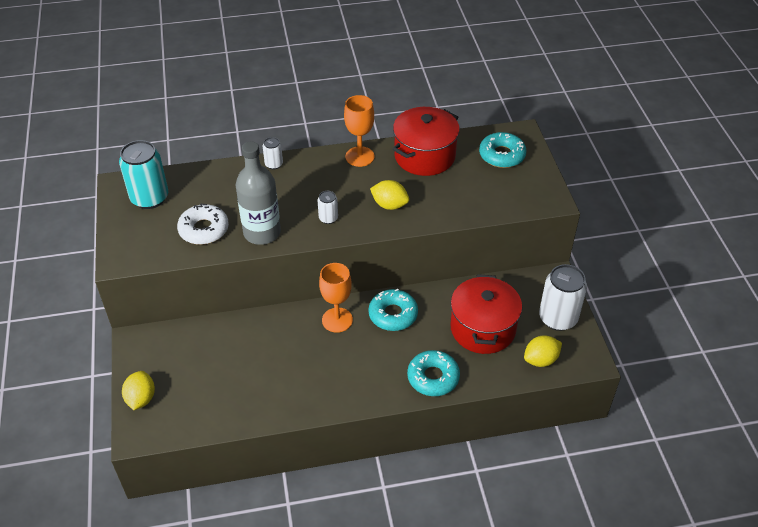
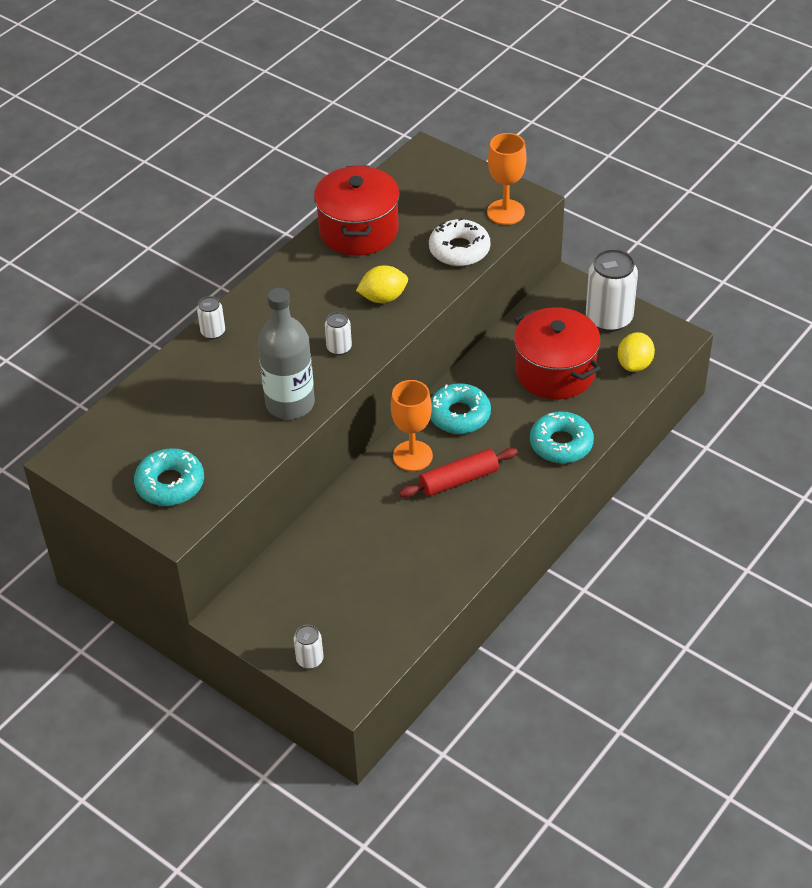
camera: 40 degrees left, 0 degrees up
(141, 398) = (310, 659): yellow lemon -> white can
(149, 198) = (121, 449): turquoise can -> none
(204, 229) = (225, 440): white donut -> white donut (459, 250)
(346, 354) = (459, 480): none -> red rolling pin
(360, 156) = (294, 270): orange goblet -> orange goblet (505, 212)
(502, 155) = (432, 185): turquoise donut -> turquoise donut (170, 484)

